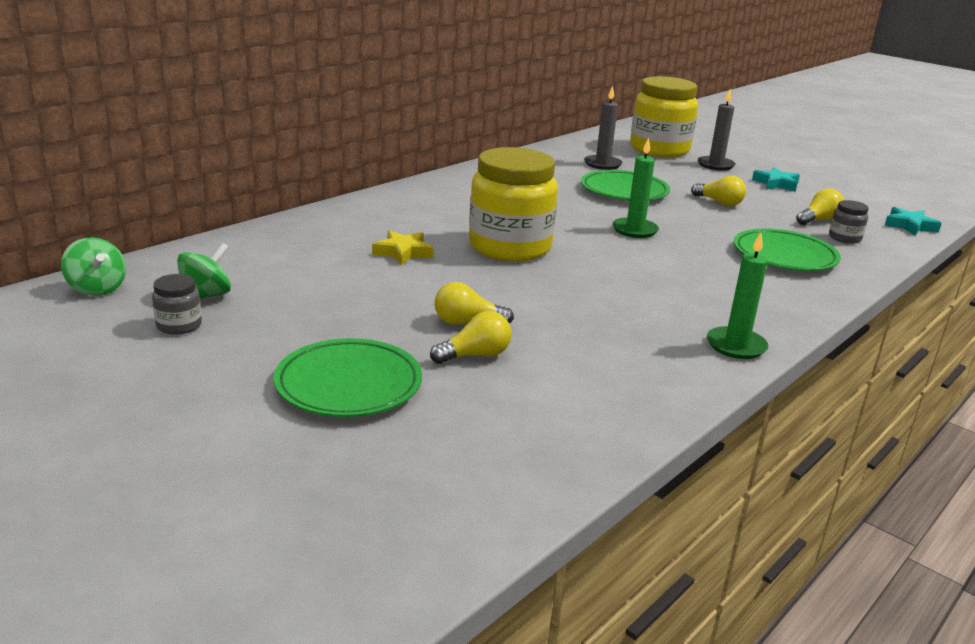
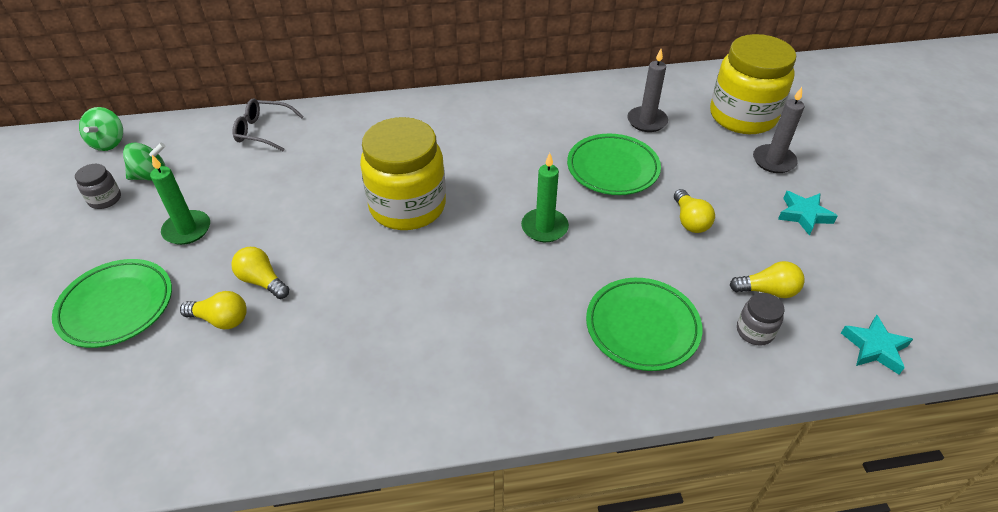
camera: 40 degrees right, 20 degrees up
(278, 239) = (263, 131): none -> grey glasses
(403, 252) = (323, 180): yellow star -> none
(736, 346) = (417, 418): green candle -> green candle (187, 229)

